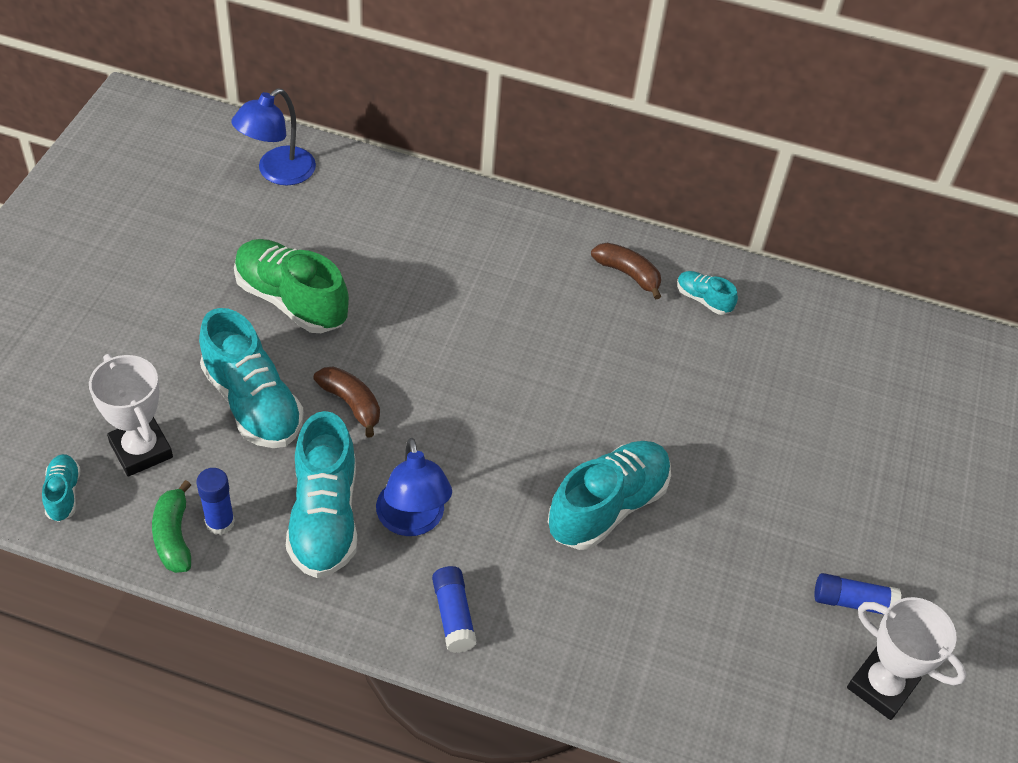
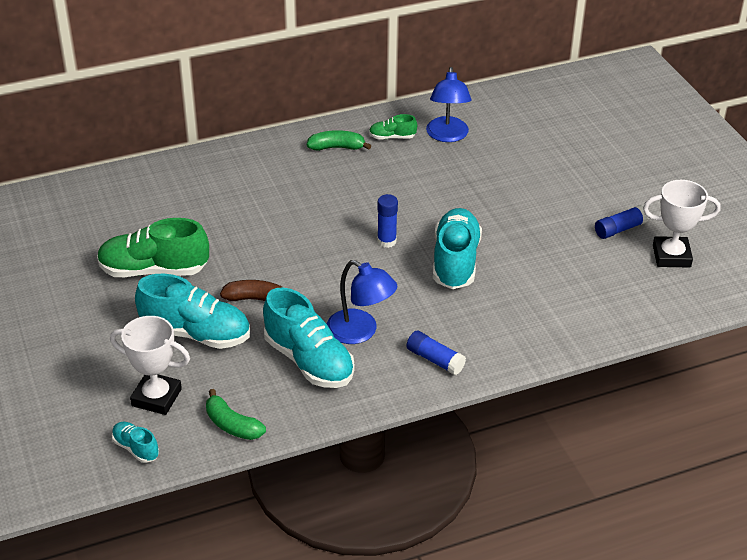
camera: 35 degrees left, 10 degrees down
(220, 522) = (251, 401): blue glue stick -> blue glue stick (386, 241)
(277, 172) = (59, 210): blue lamp -> blue lamp (447, 136)
(628, 274) = (337, 147): brown banana -> green banana
(703, 299) = (392, 137): turquoise shoe -> green shoe

